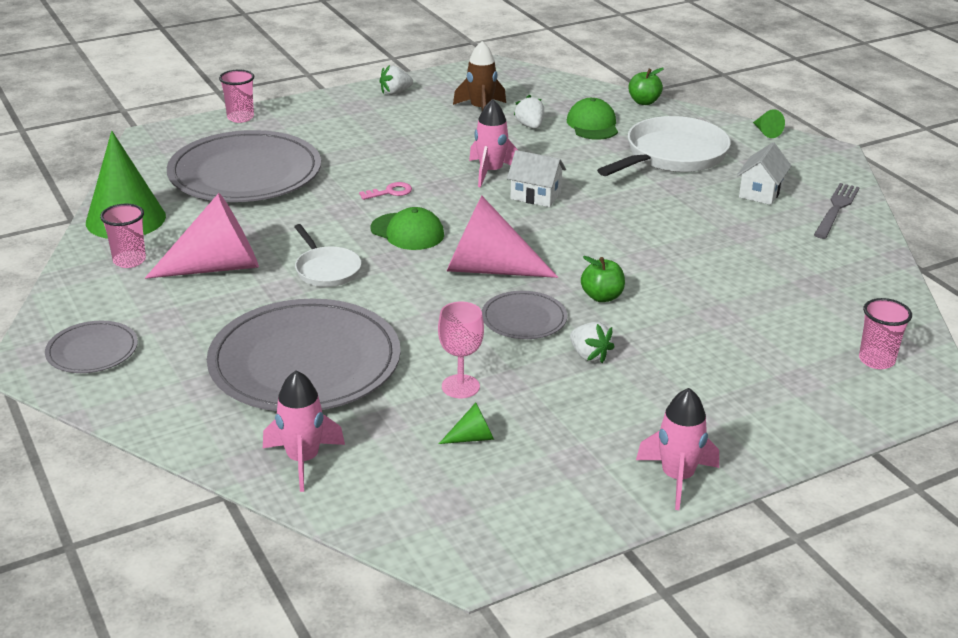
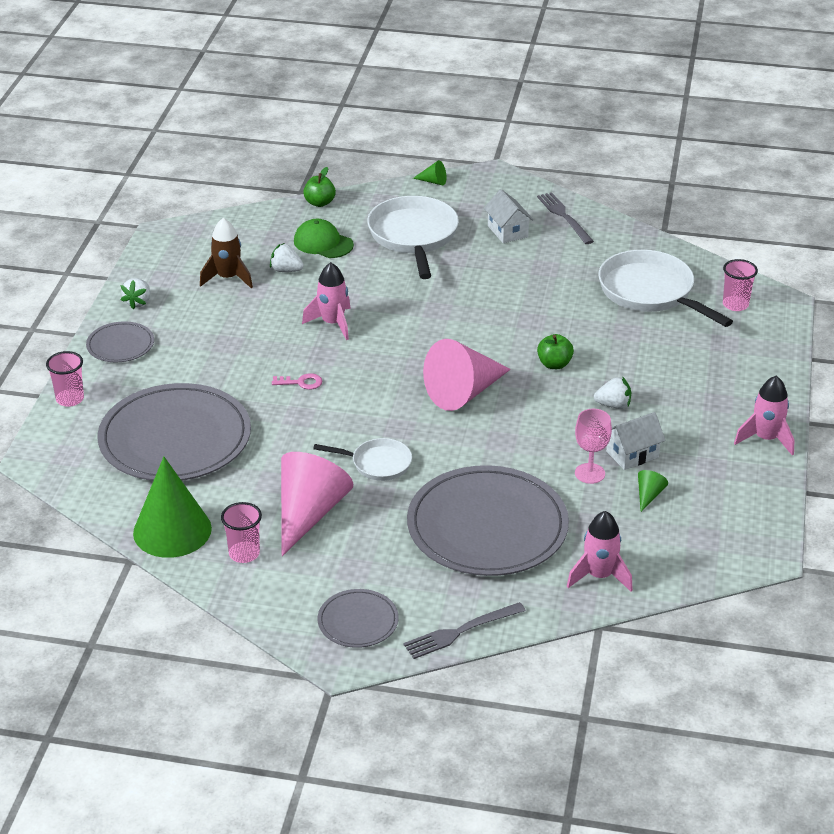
camera: 50 degrees left, 5 degrees up
(130, 411) = (460, 631): none -> grey fork
(390, 192) = (301, 382): pink key -> pink key turned 75 degrees clockwise
(407, 232) = (370, 402): green cap -> none
(524, 319) = (542, 409): grey plate -> grey plate (120, 345)
(535, 196) = (392, 322): white house -> white house (632, 454)
(805, 302) = (650, 292): none -> white pan

